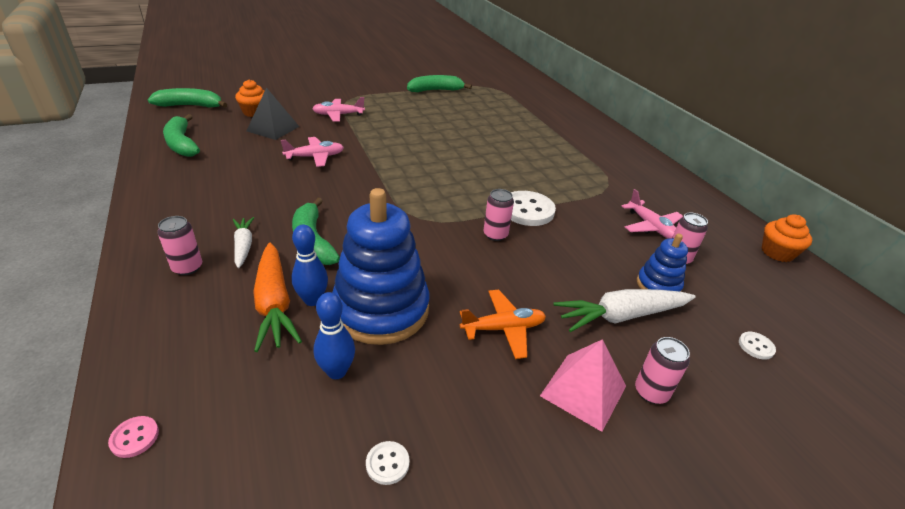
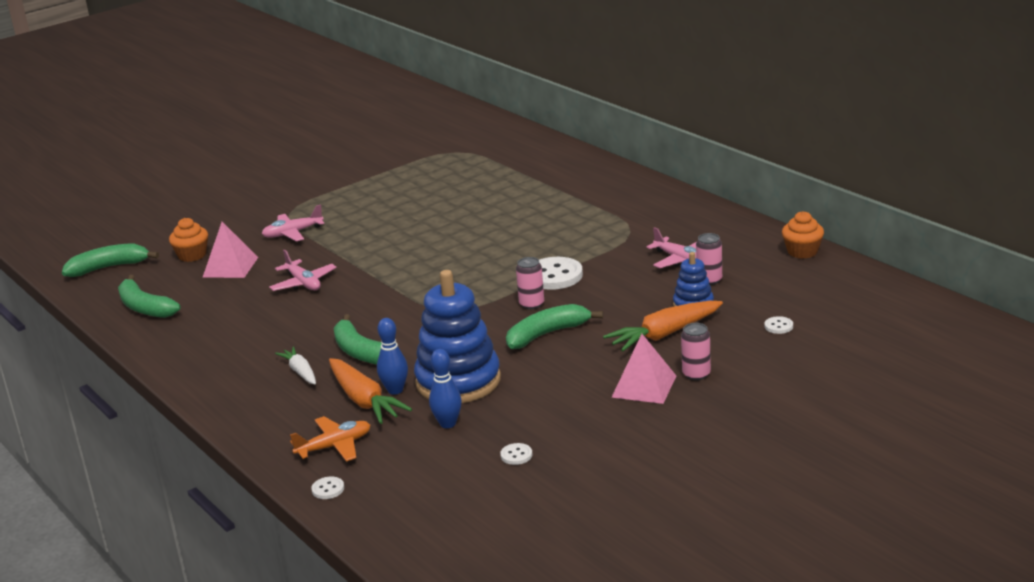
camera: 10 degrees left, 10 degrees down
(134, 437) = (328, 489): pink button -> white button
(187, 267) = (265, 398): pink can -> none
(273, 128) = (230, 267): black pyramid -> pink pyramid
(315, 157) = (303, 283): pink plane -> pink plane turned 90 degrees clockwise
(435, 90) = (389, 173): green banana -> green banana (547, 334)
(503, 329) = (567, 367): orange plane -> orange plane (334, 446)
(621, 316) = (664, 334): white carrot -> orange carrot

